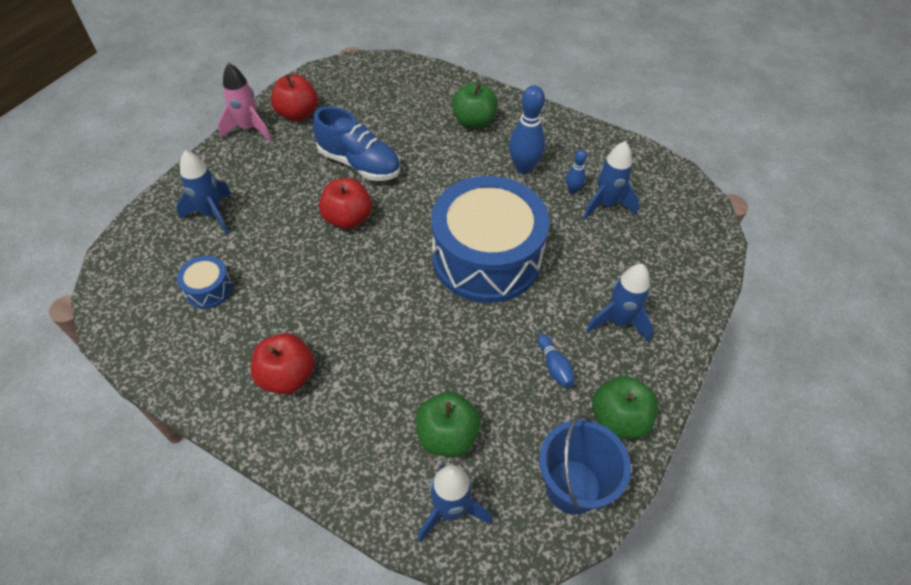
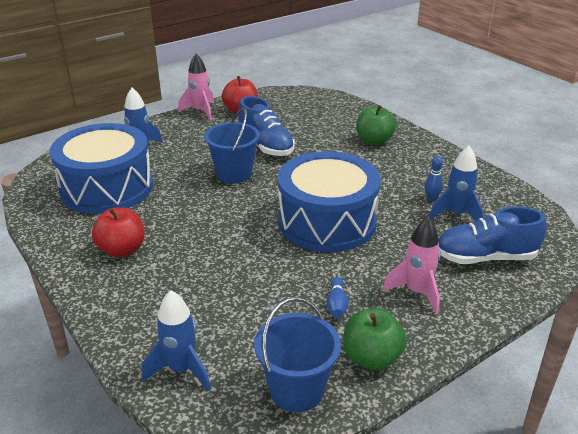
camera: 25 degrees right, 20 degrees down
(208, 289) = (107, 188): blue drum -> blue drum, size x2.47
(348, 219) = (234, 174): red apple -> blue bucket
(447, 435) = (214, 321): green apple -> none
(523, 167) = (397, 176): blue bowling pin -> none
(618, 321) = (416, 292): blue rocket -> pink rocket
(658, 254) = (485, 257): none -> blue shoe

